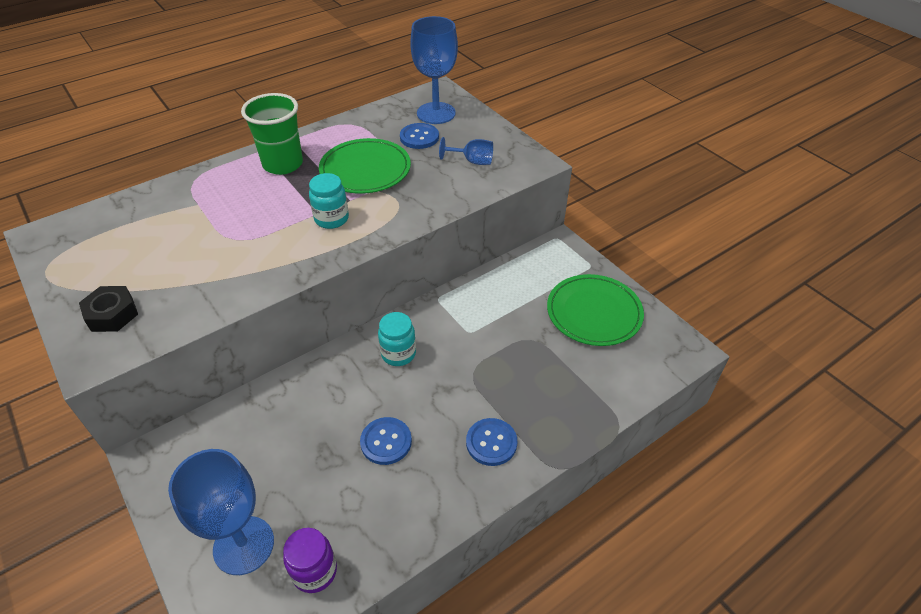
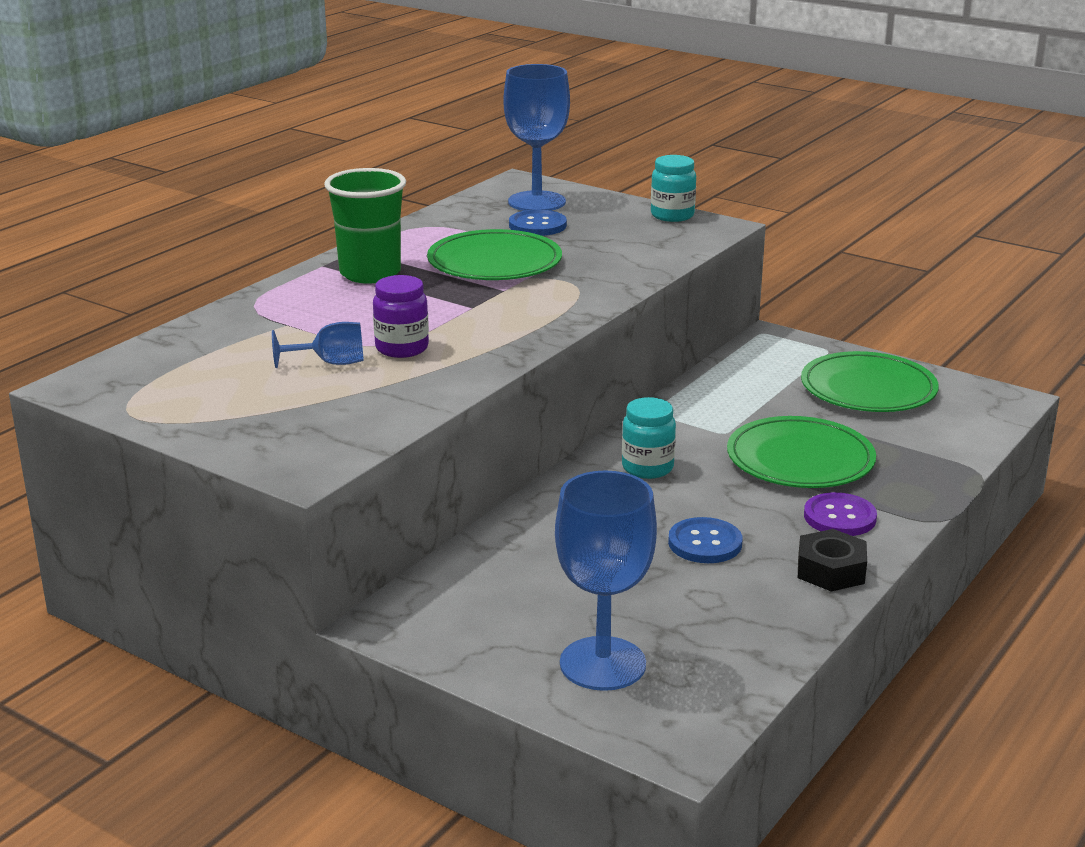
camera: 20 degrees left, 20 degrees down
(112, 314) = (283, 431): black nut -> black nut (830, 570)
(314, 571) = (717, 663): purple jar -> purple jar (402, 348)
(331, 219) = (497, 309): turquoise jar -> turquoise jar (672, 215)
(472, 161) = (633, 236): blue goblet -> blue goblet (331, 363)
(491, 443) = (839, 517): blue button -> purple button
(502, 373) = (800, 459): none -> green plate

